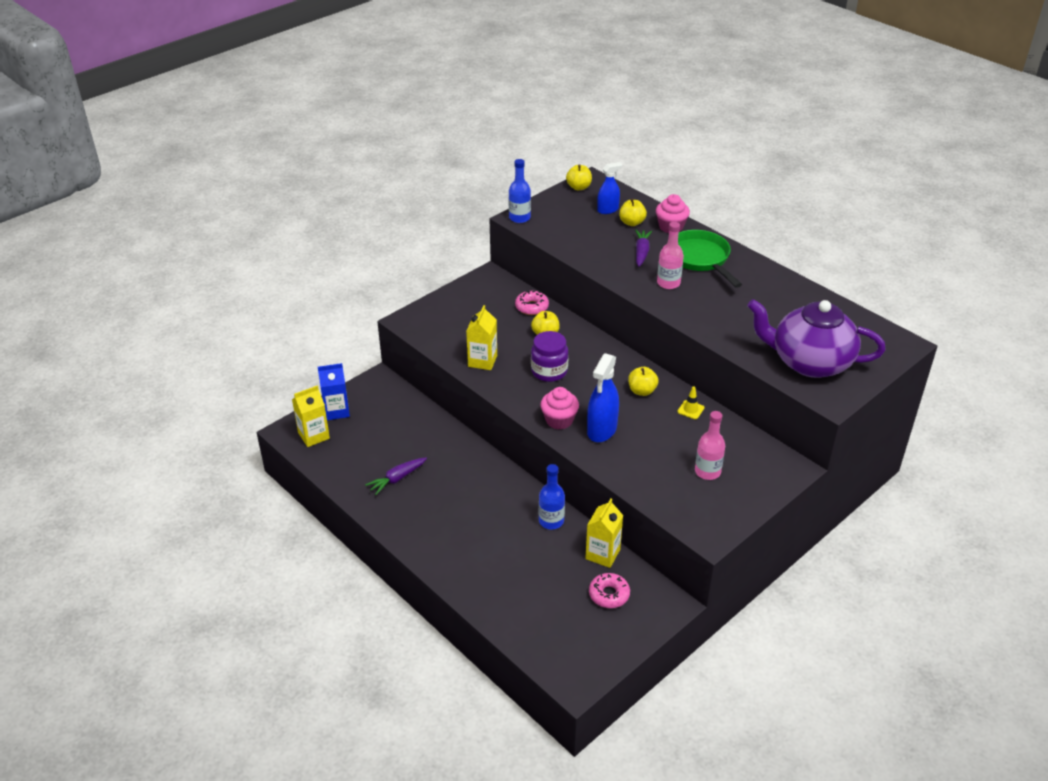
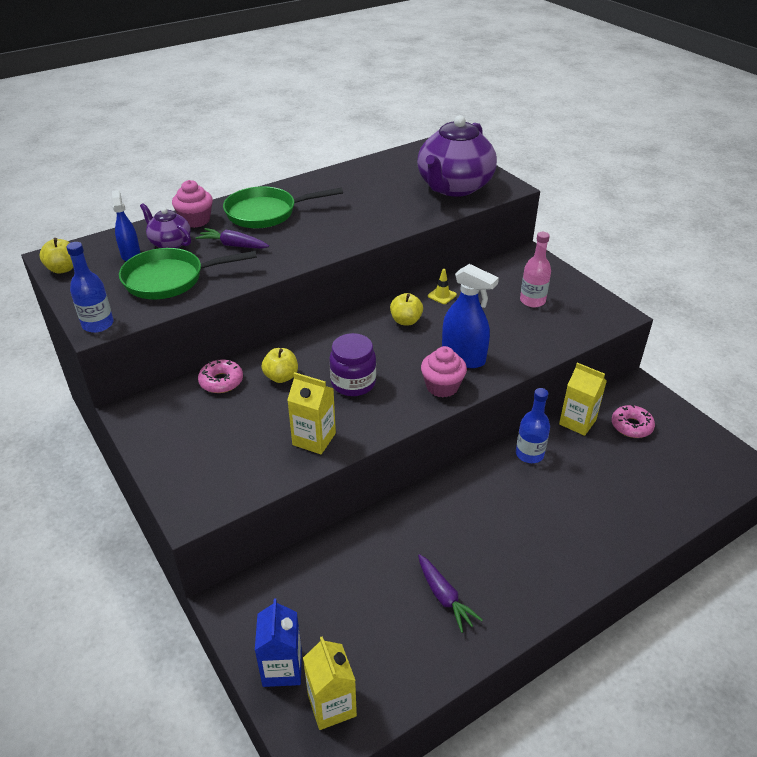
camera: 80 degrees left, 0 degrees up
(582, 233) = (169, 279): none -> green pan
(632, 222) = (170, 243): yellow apple -> purple teapot
(668, 283) = (300, 237): pink bottle -> none

